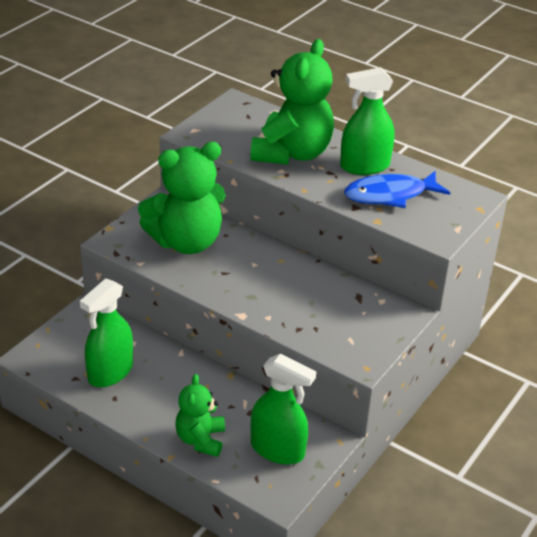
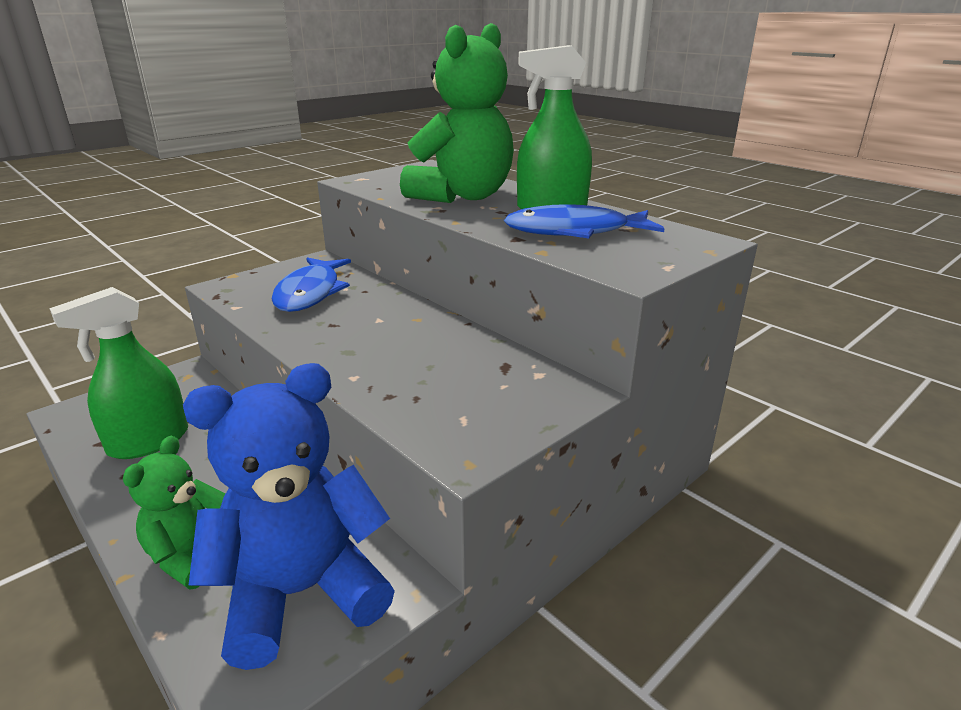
camera: 15 degrees right, 10 degrees down
(186, 242) = (310, 293): green teddy bear -> blue fish
(277, 450) = (301, 593): green spray bottle -> blue teddy bear

